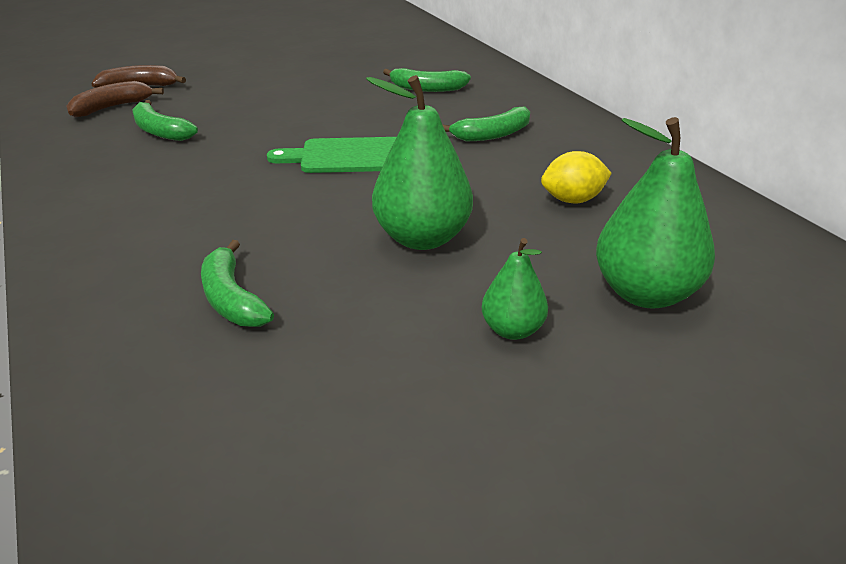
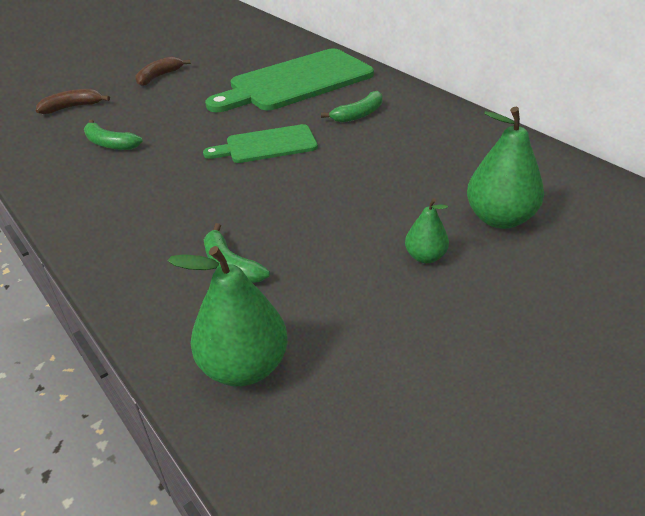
camera: 10 degrees left, 5 degrees up
(112, 107) = (60, 128): brown banana -> brown banana (159, 77)
(422, 238) = (341, 201): green pear -> green pear (244, 367)
(427, 88) = (296, 82): green banana -> green cutting board
(572, 200) = (432, 158): yellow lemon -> none

